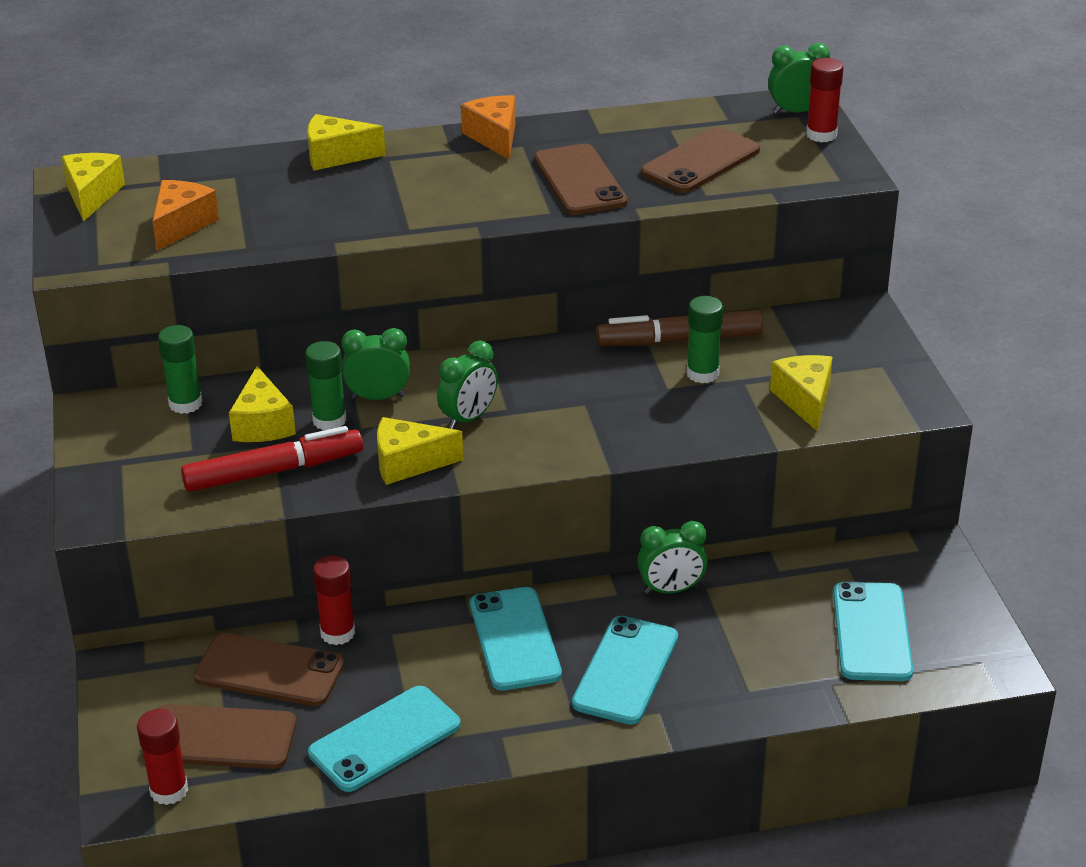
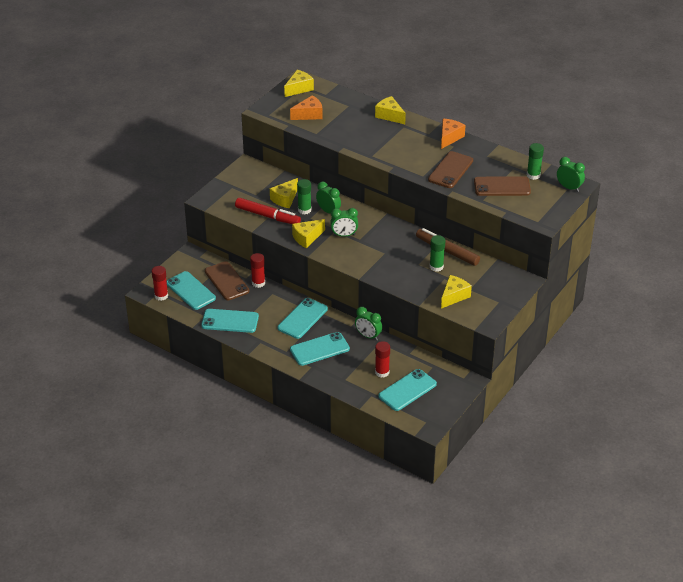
camera: 45 degrees right, 5 degrees up
(185, 404) = (273, 179): green glue stick -> green glue stick (533, 175)
(220, 738) = (190, 291): brown phone -> turquoise phone
(408, 463) = (307, 238): yellow cheese -> yellow cheese turned 75 degrees counterclockwise
(821, 135) = (561, 201): red glue stick -> red glue stick (382, 372)

